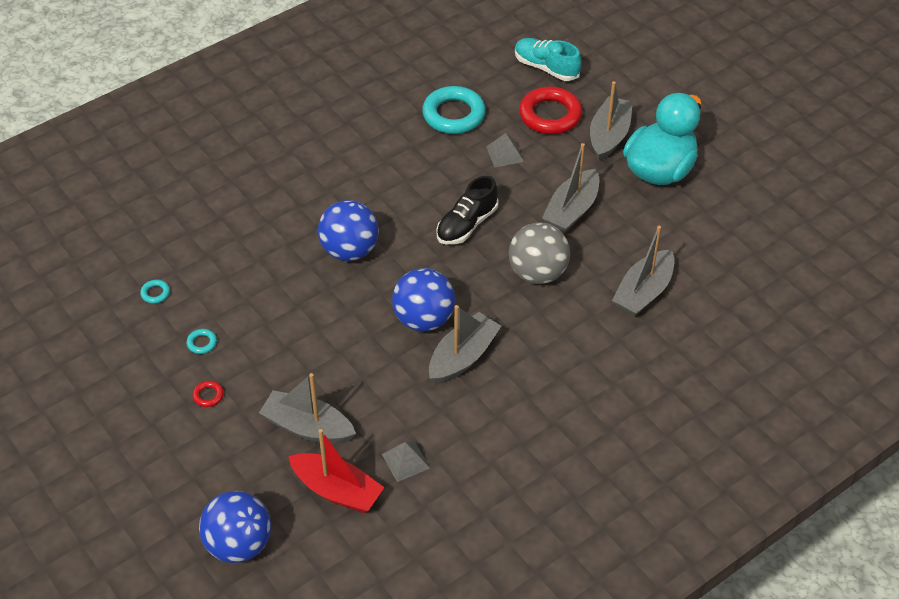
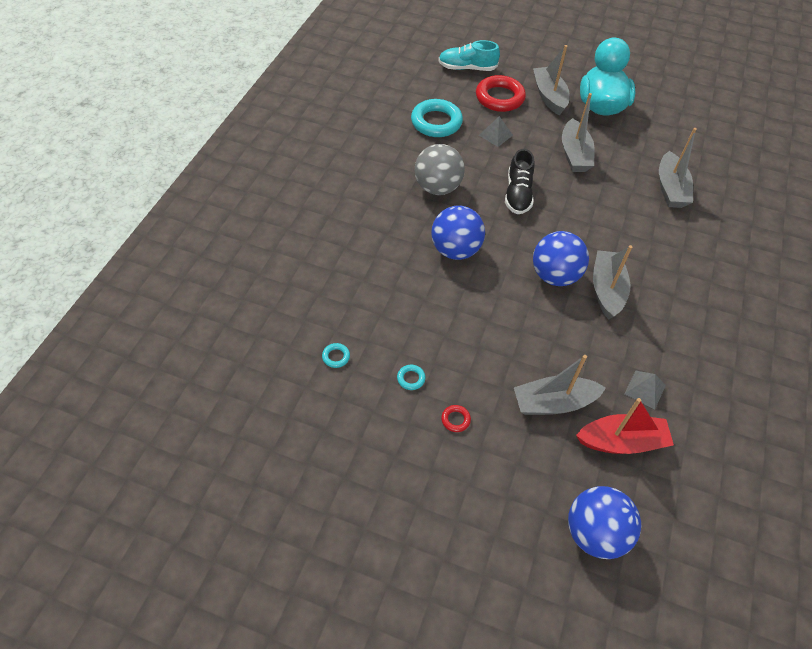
camera: 35 degrees left, 5 degrees up
(537, 273) = (595, 206): grey ball -> grey ball (437, 187)

